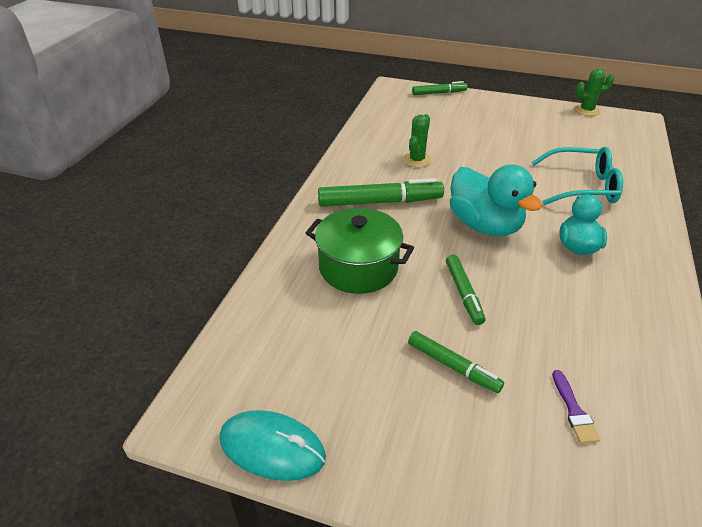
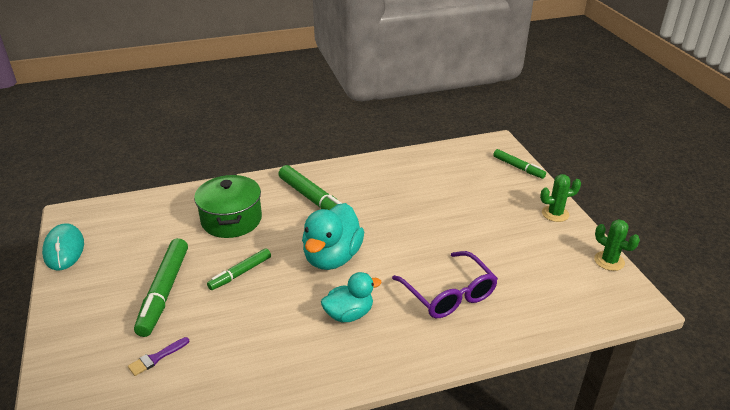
camera: 55 degrees right, 5 degrees down
(417, 160) = (390, 196): green cactus -> green cactus (555, 214)
(453, 366) = (164, 292): green marker -> green marker, size x1.68
(582, 186) = (449, 294): turquoise glasses -> purple glasses

